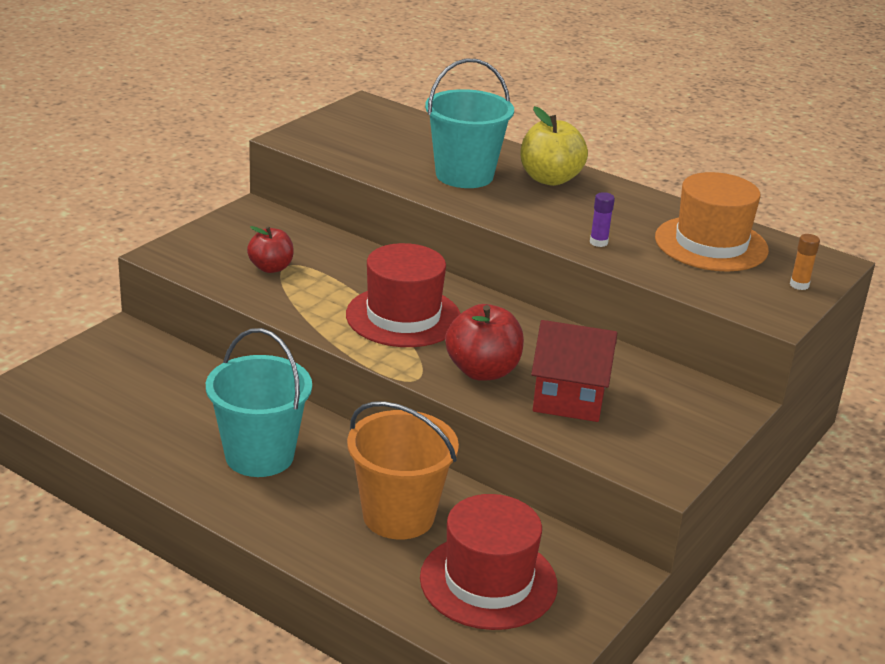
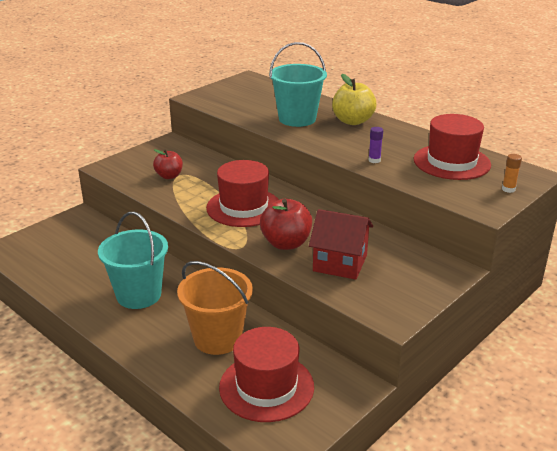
camera: 10 degrees right, 0 degrees up
(711, 244) = (451, 162): orange hat -> red hat

